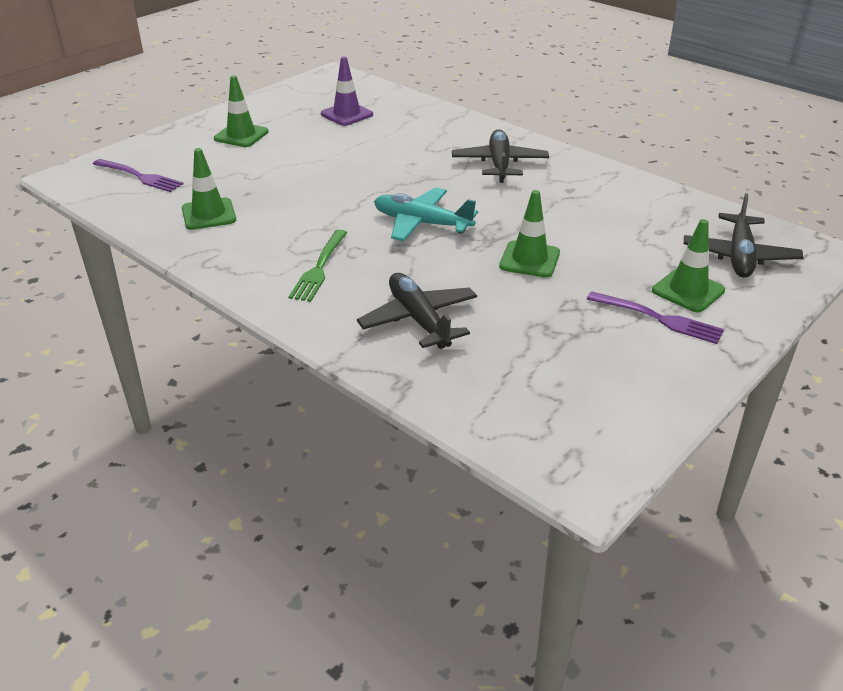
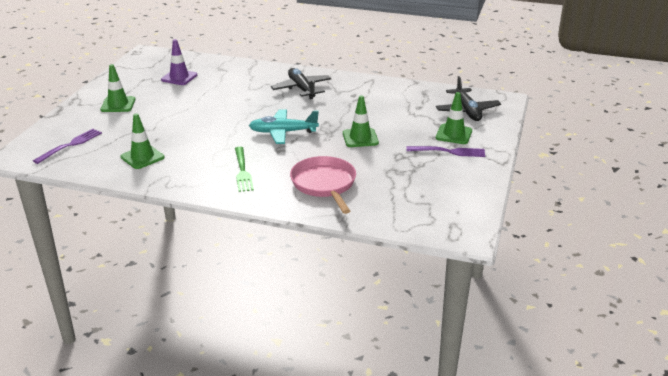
camera: 25 degrees left, 5 degrees down
(140, 176) = (70, 145): purple fork -> purple fork turned 60 degrees counterclockwise
(418, 320) = (324, 184): black plane -> pink pan

